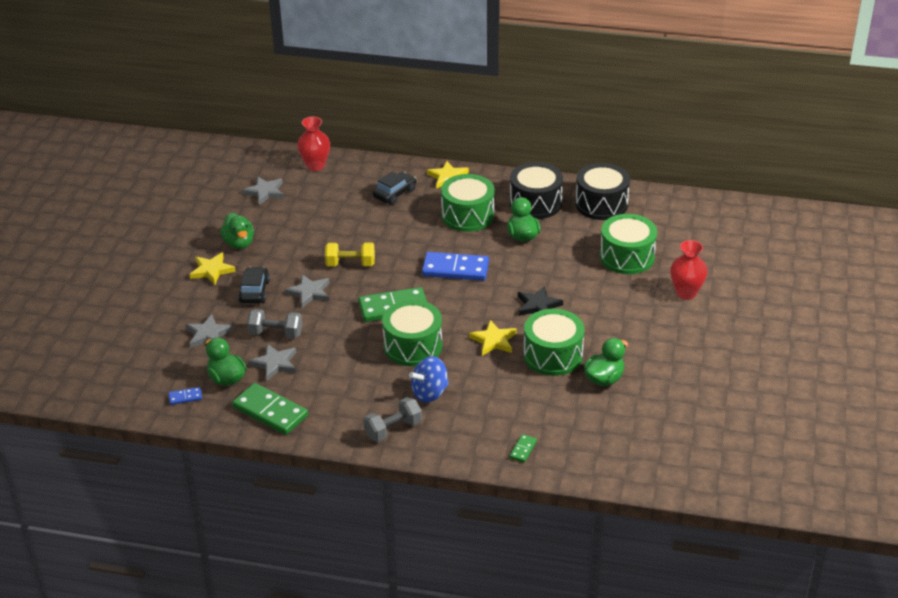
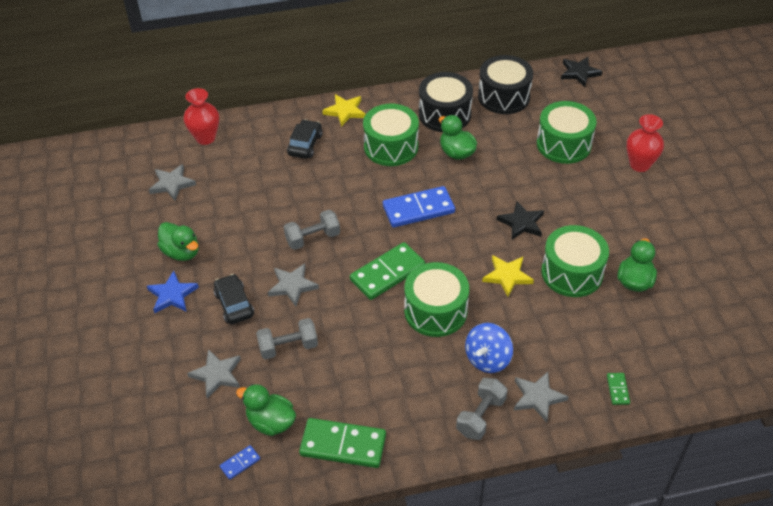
camera: 25 degrees left, 10 degrees up
(212, 270) = (172, 295): yellow star -> blue star
(275, 364) = (310, 384): grey star -> grey star (537, 397)
(350, 264) = (312, 238): yellow dumbbell -> grey dumbbell
(690, 204) = (579, 73): none -> black star

